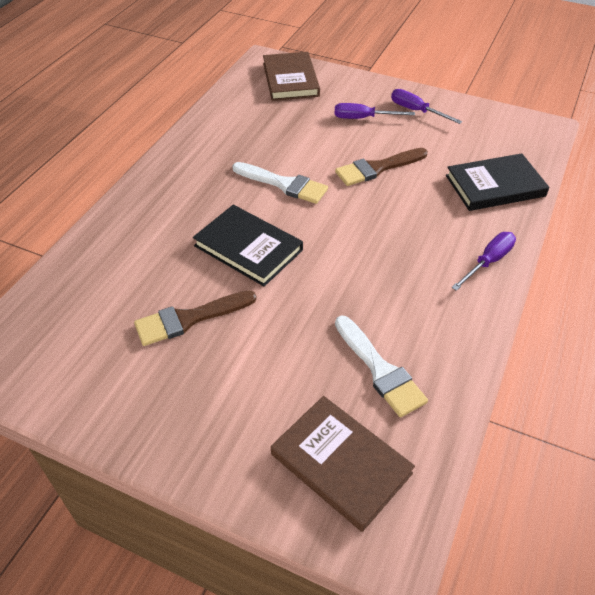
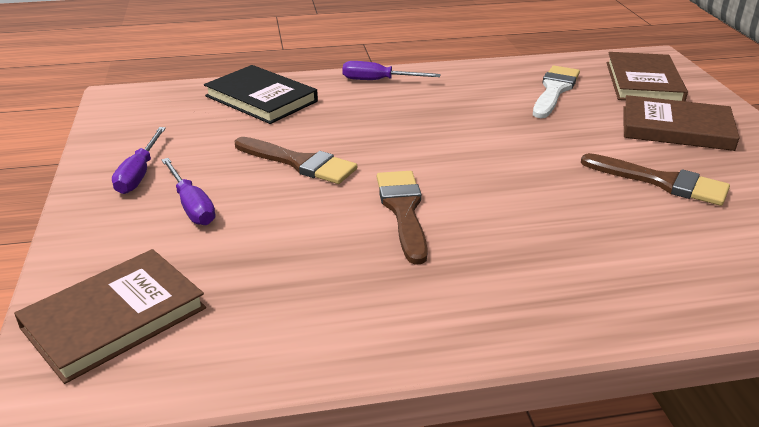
camera: 125 degrees left, 15 degrees down
(239, 400) = (676, 128): none -> brown book
(248, 248) = (533, 190): black book -> none
(284, 184) = (403, 210): white brush -> brown brush

